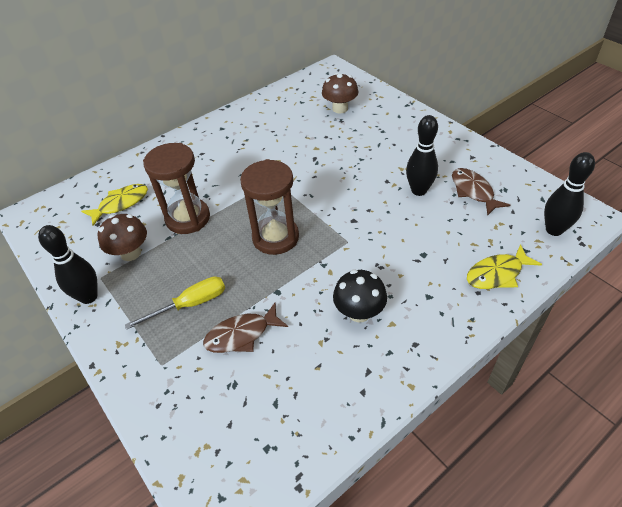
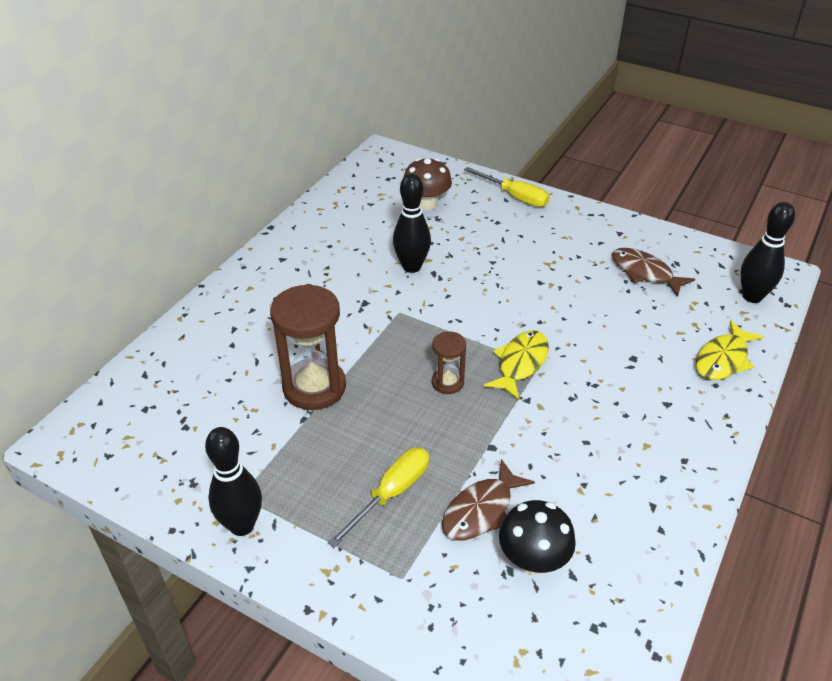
camera: 25 degrees left, 5 degrees down
(121, 204) = (203, 391): yellow fish -> yellow fish (520, 363)
(130, 253) = (263, 452): brown mushroom -> none
(275, 237) = (447, 382): brown hourglass -> brown hourglass, size x0.52
(359, 312) = (603, 443): black mushroom -> black mushroom (533, 560)
(407, 115) = (515, 196): none -> yellow screwdriver
(419, 190) = (584, 285): black bowling pin -> black bowling pin (412, 267)

